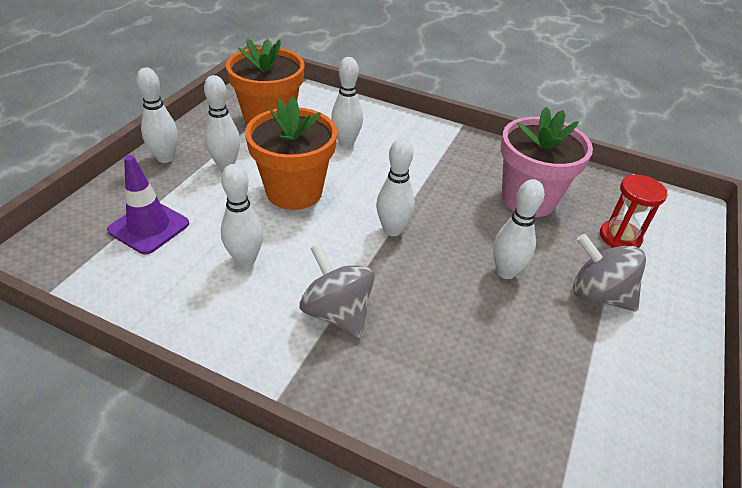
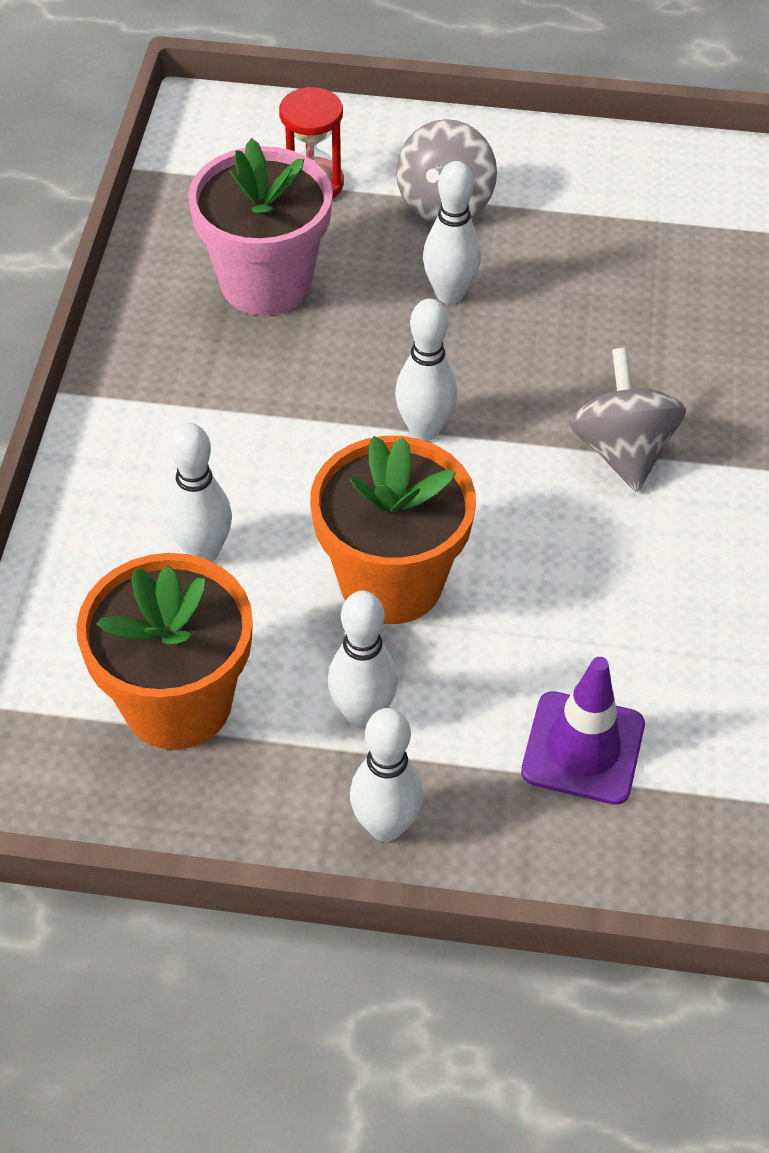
camera: 105 degrees left, 10 degrees up
(245, 260) = (583, 586): white bowling pin -> none
(337, 313) = (622, 450): grey spinning top -> grey spinning top turned 135 degrees clockwise

